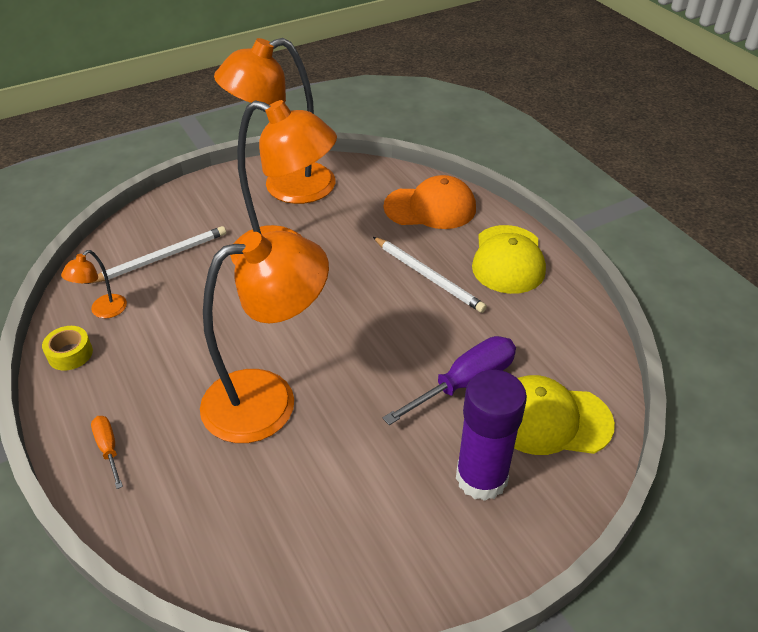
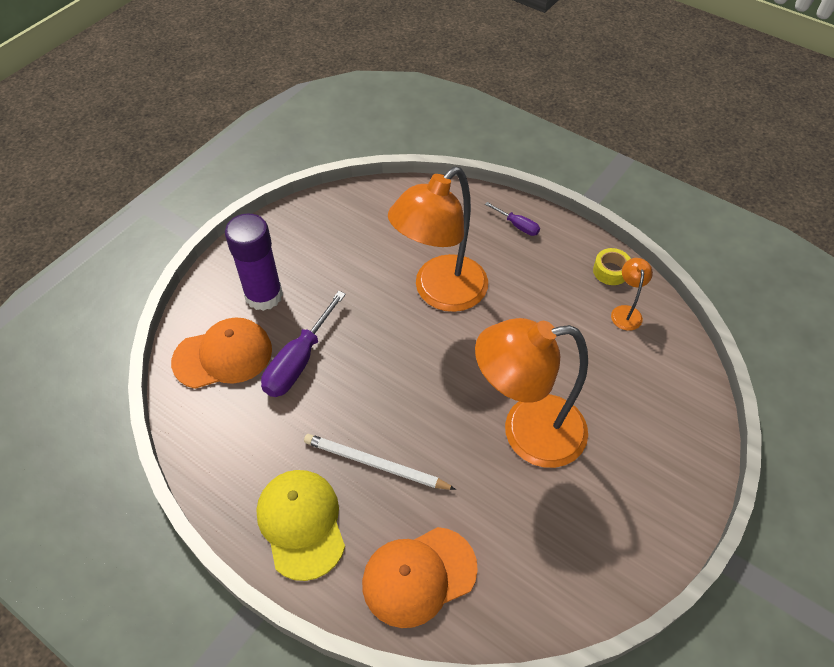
camera: 155 degrees right, 10 degrees up
(108, 449) = (517, 225): orange screwdriver -> purple screwdriver
(161, 257) = (636, 382): white pencil -> none
(285, 187) = (604, 537): orange lamp -> none
(550, 419) = (223, 356): yellow cap -> orange cap

